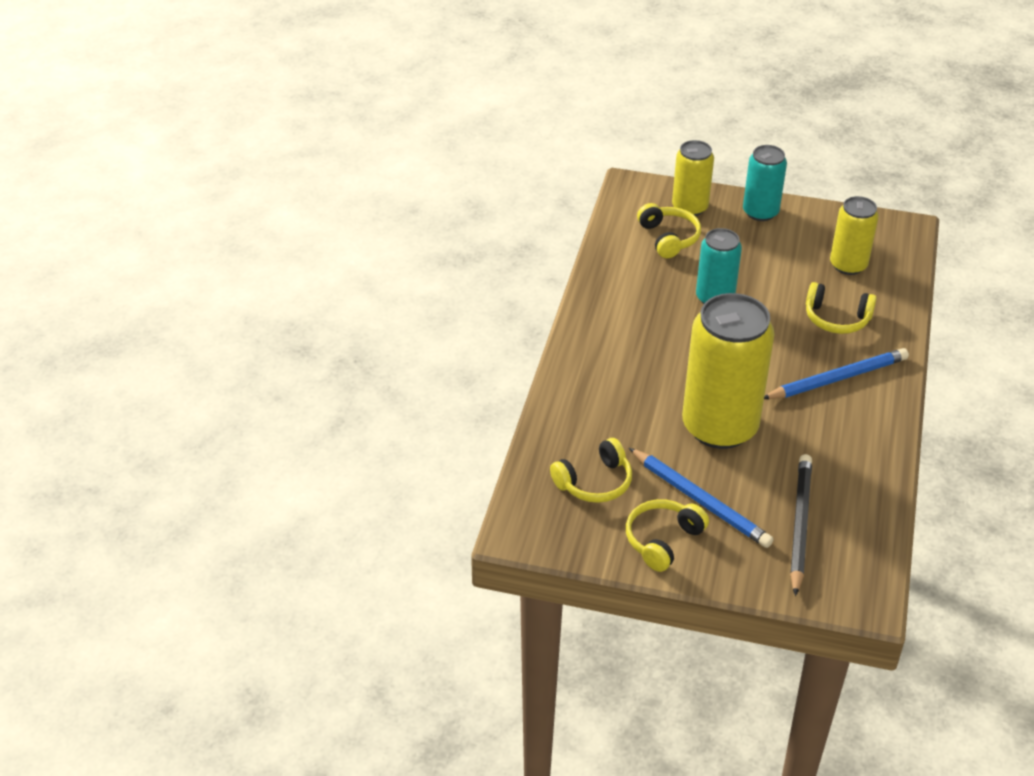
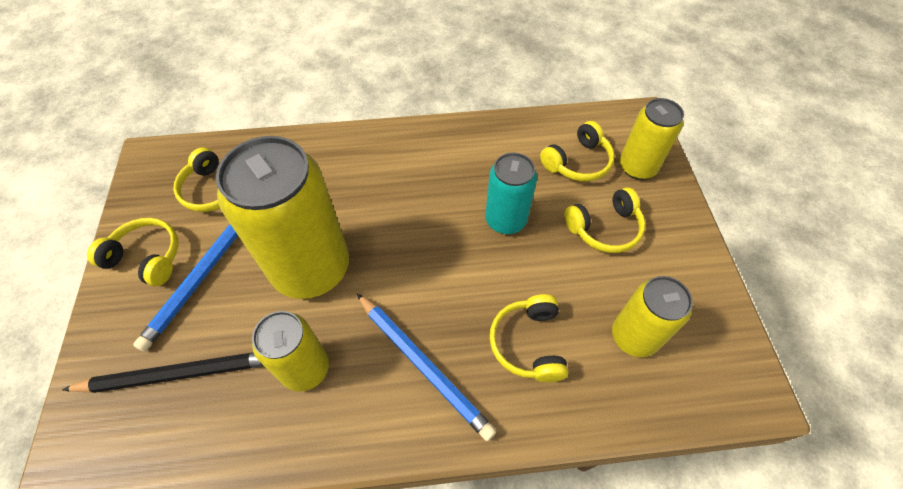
camera: 70 degrees right, 15 degrees up
(745, 246) = (604, 228): none -> yellow headphones
(760, 212) = (672, 228): turquoise can -> none
(819, 445) = (305, 368): none -> yellow can

